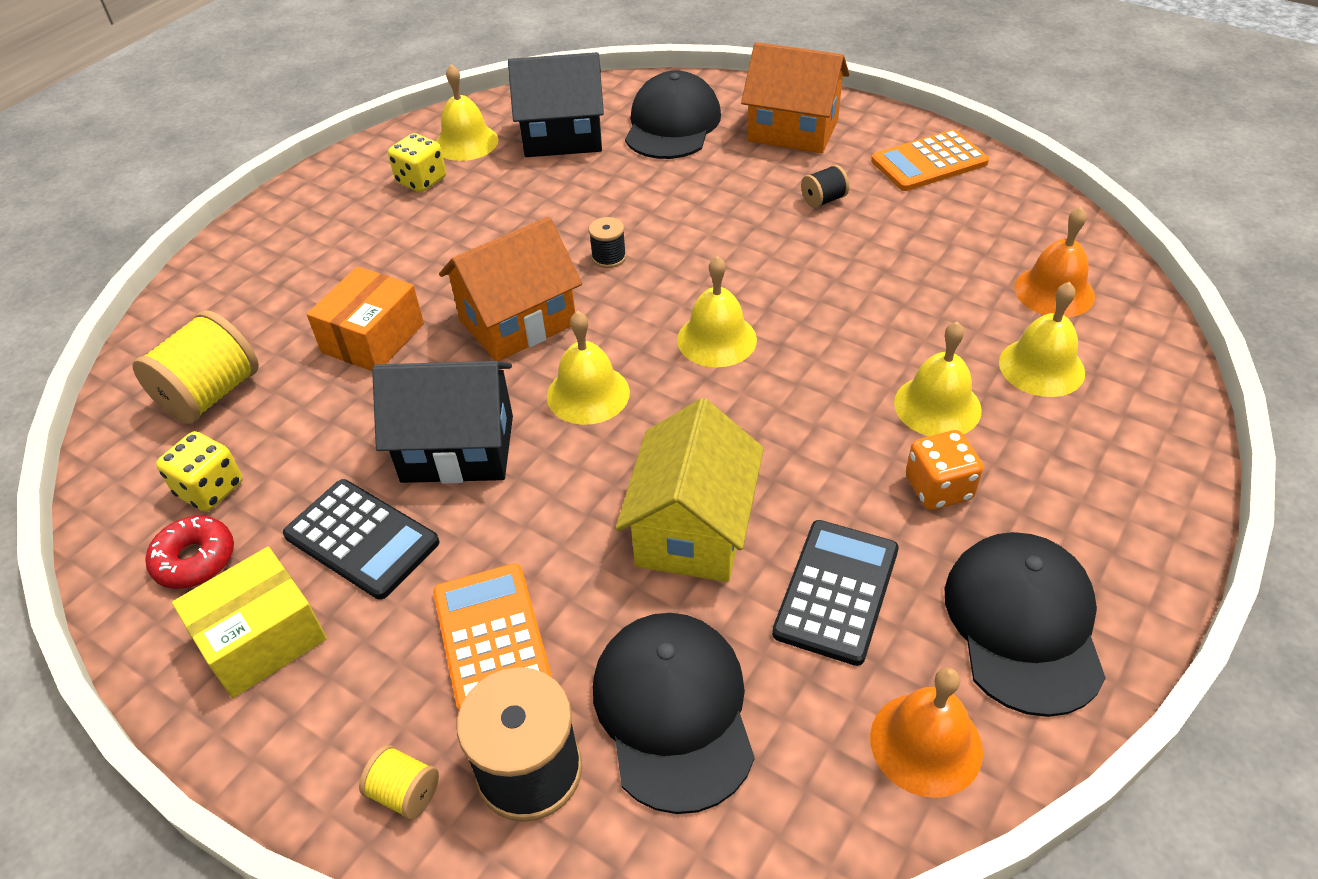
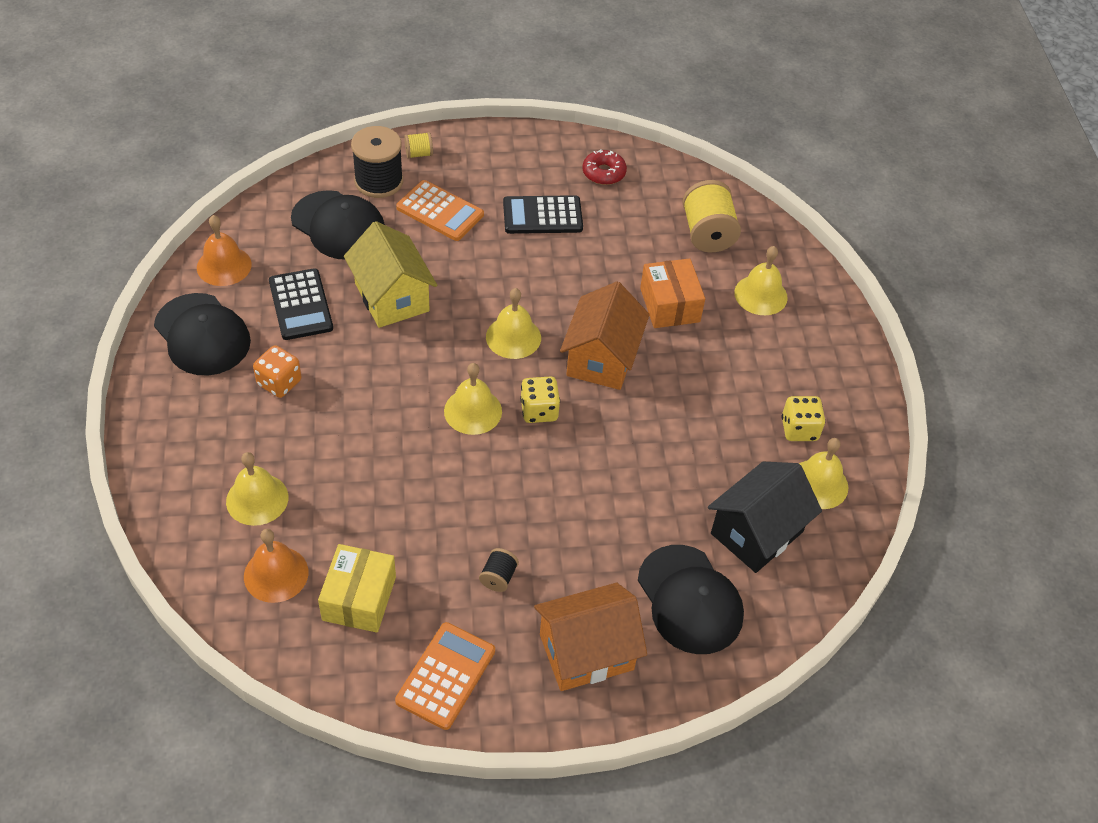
camera: 135 degrees right, 5 degrees up
(210, 489) = (640, 198): yellow dice -> yellow dice (539, 410)
(261, 638) = (535, 165): yellow box -> yellow box (359, 598)
(458, 448) = (548, 274): black house -> none
(609, 257) = (599, 435): black spool -> none
(937, 406) = (308, 435): yellow bell -> yellow bell (760, 295)

